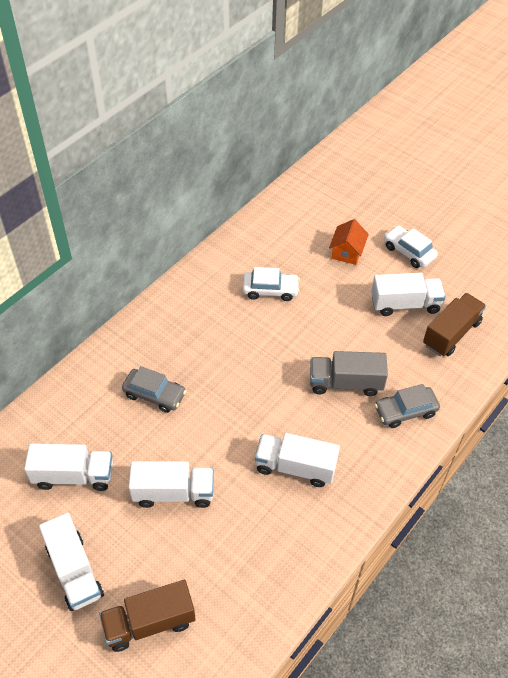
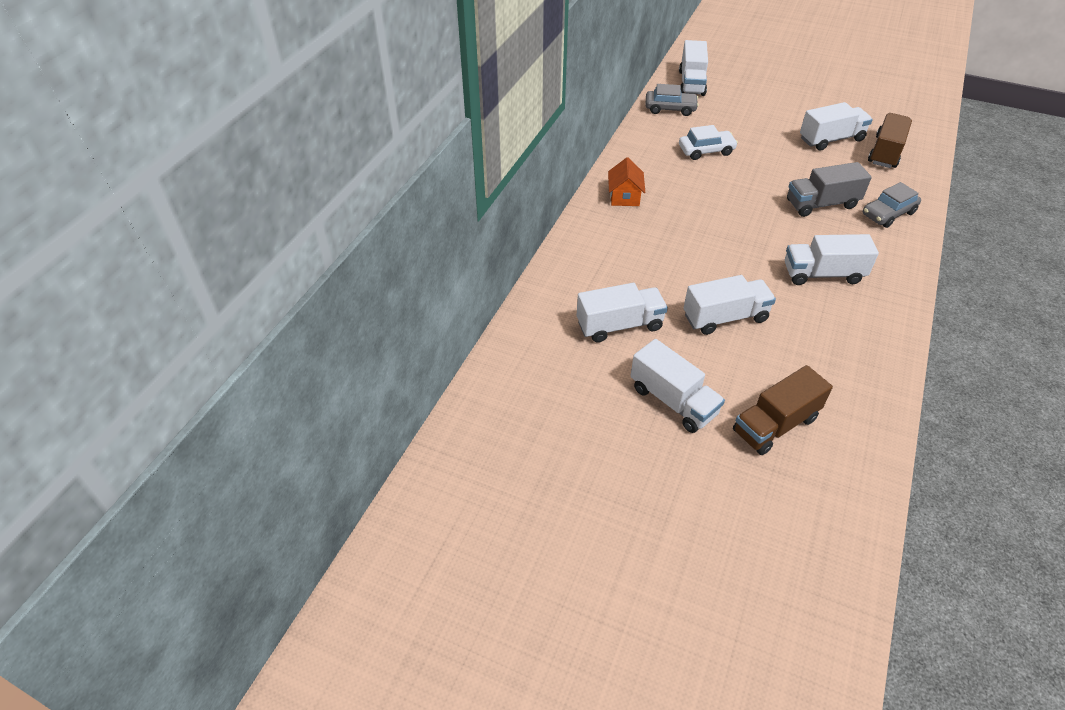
camera: 15 degrees left, 5 degrees down
(154, 394) = (654, 247): grey car -> grey car (670, 108)
(305, 200) = (691, 83): none -> white truck
(347, 252) = (754, 112): orange house -> orange house (624, 196)
(409, 252) = (807, 103): white car -> none

